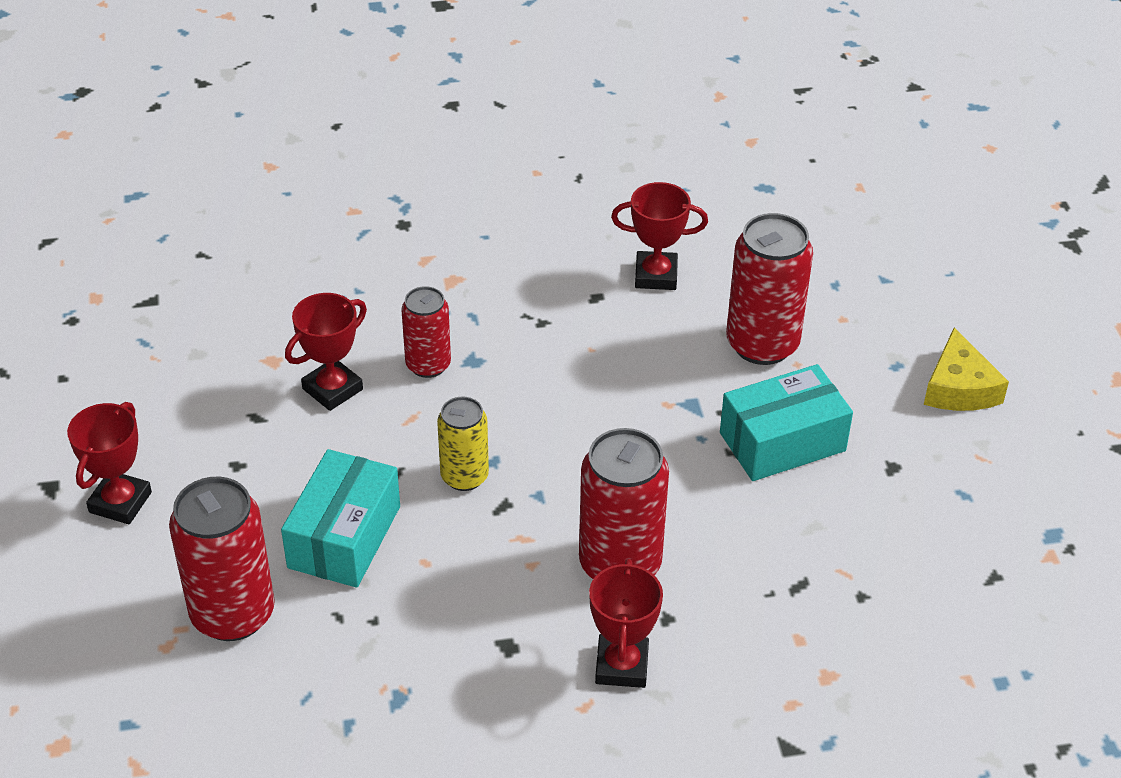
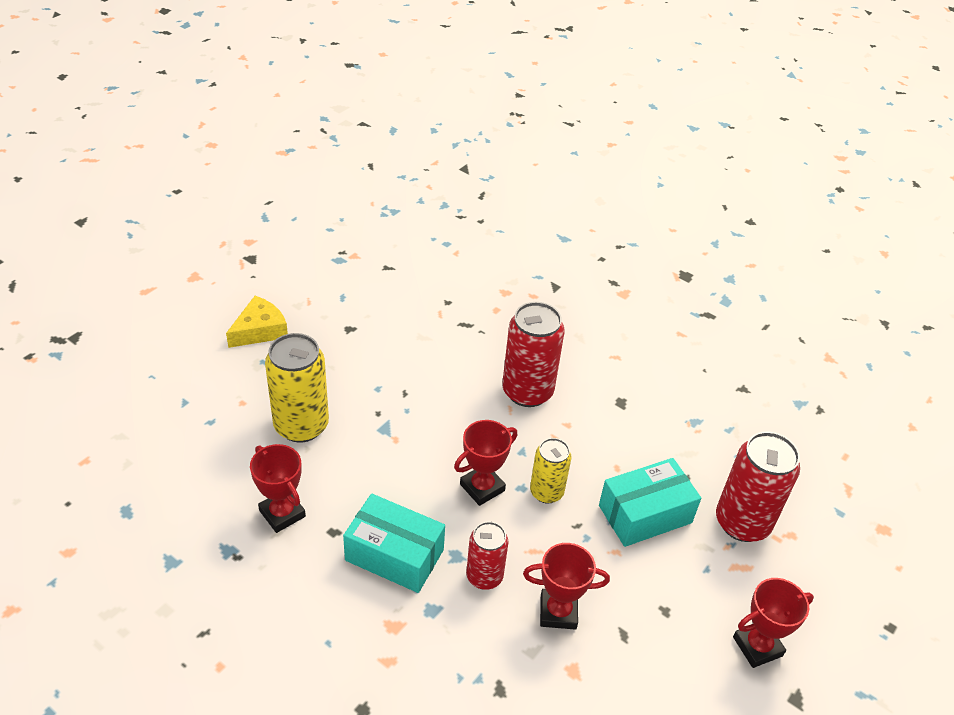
camera: 135 degrees left, 0 degrees up
(622, 666) = (581, 357): red trophy -> red trophy (482, 487)
(762, 344) = (301, 425): red can -> yellow can
(782, 442) = (375, 377): turquoise box -> turquoise box (394, 555)

